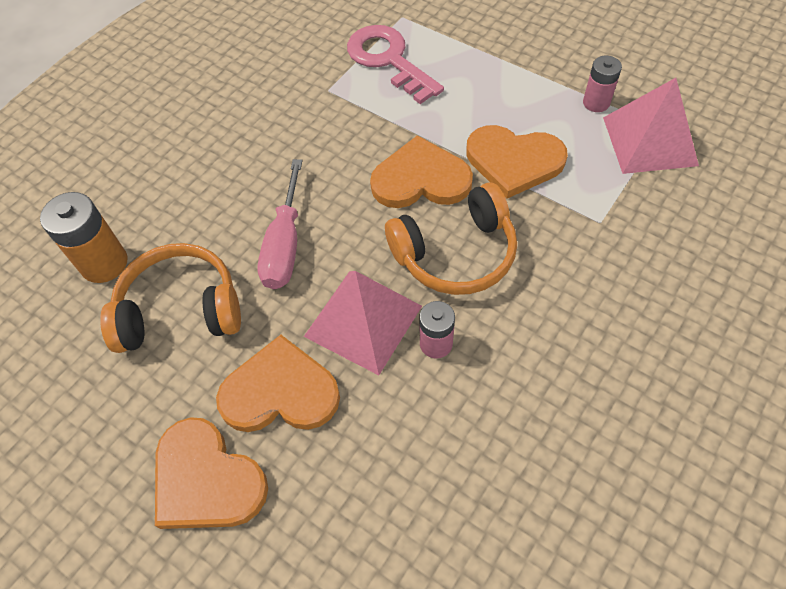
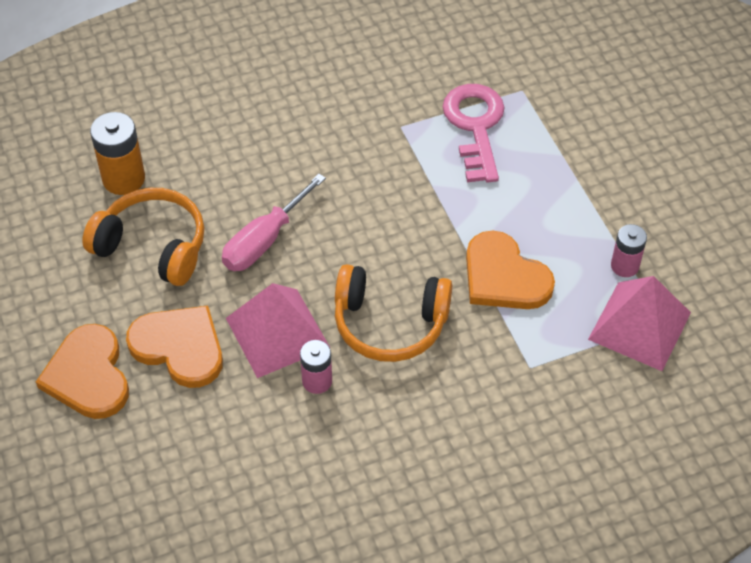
camera: 30 degrees right, 5 degrees down
(421, 179) = (413, 248): orange heart -> none

